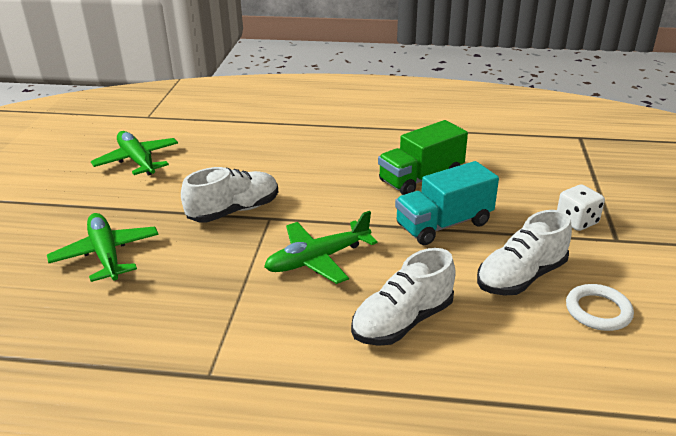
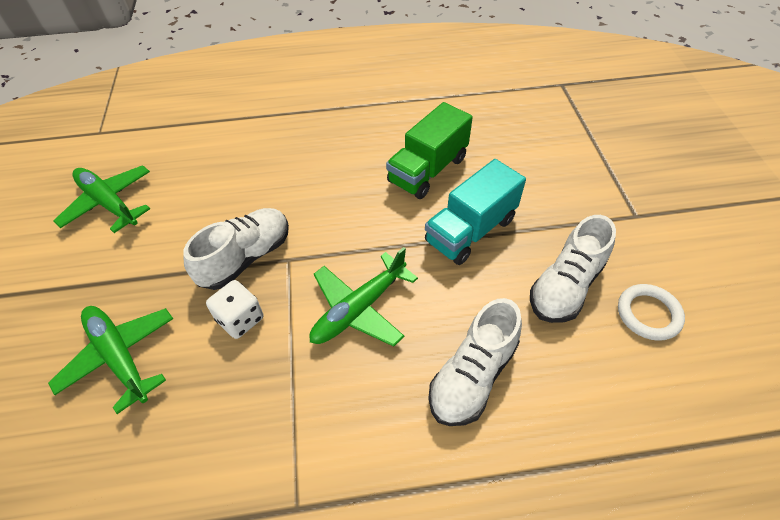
camera: 15 degrees left, 20 degrees up
(576, 221) = (593, 199): white dice -> white dice (240, 319)

